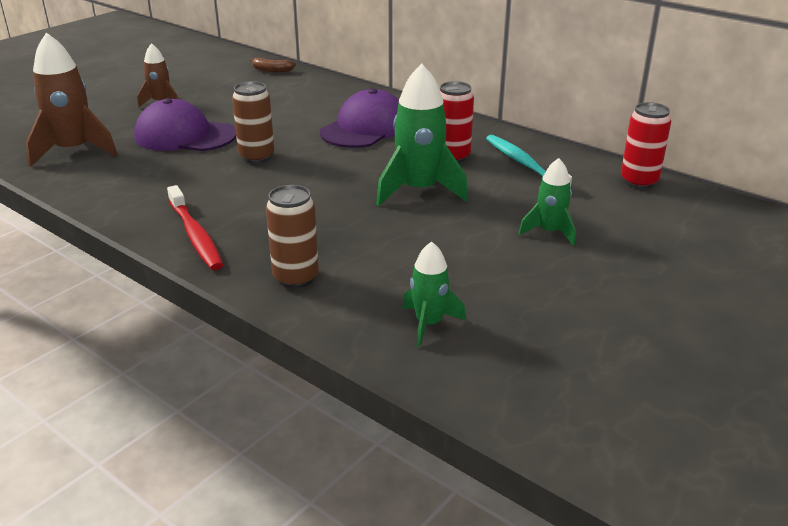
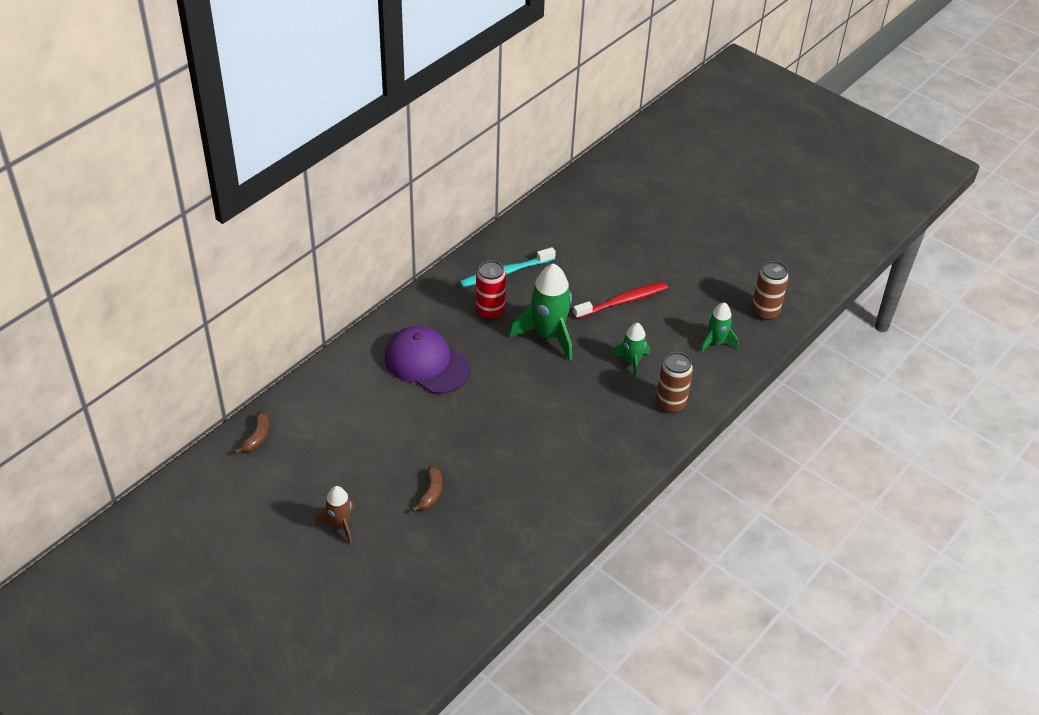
camera: 90 degrees left, 15 degrees up
(74, 151) = (459, 575): brown rocket -> none
(185, 136) = (431, 493): purple cap -> brown banana
(195, 235) = (616, 463): red toothbrush -> red toothbrush (622, 301)
(257, 157) = (482, 436): brown can -> brown can (765, 312)
(549, 232) = (609, 275): green rocket -> green rocket (631, 362)
(639, 181) = (537, 219): red can -> none

